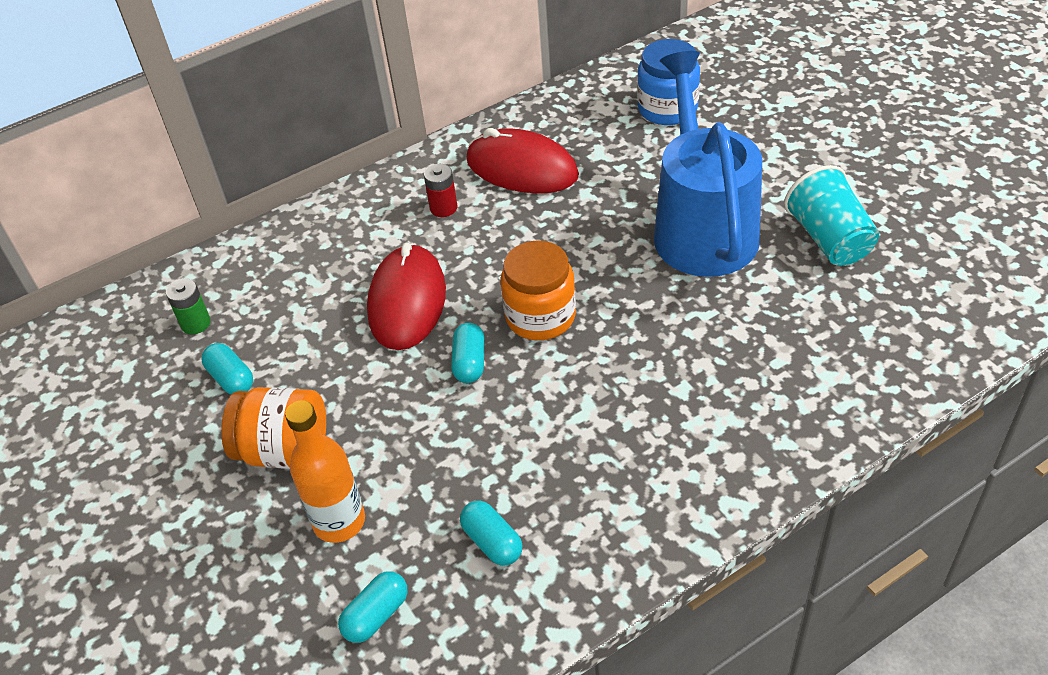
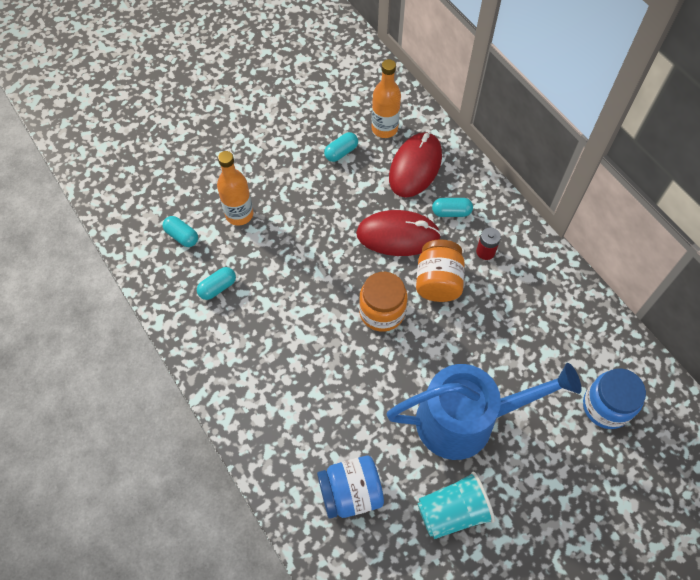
camera: 85 degrees right, 15 degrees up
(196, 323) = (384, 129): green battery -> orange bottle
(285, 450) = (288, 184): orange jar -> orange jar (438, 281)
(469, 362) = (345, 272): turquoise capsule -> turquoise capsule (451, 212)
(522, 168) = (528, 300): red mouse -> red mouse (415, 167)
(828, 341) = (350, 493): none -> blue jar

